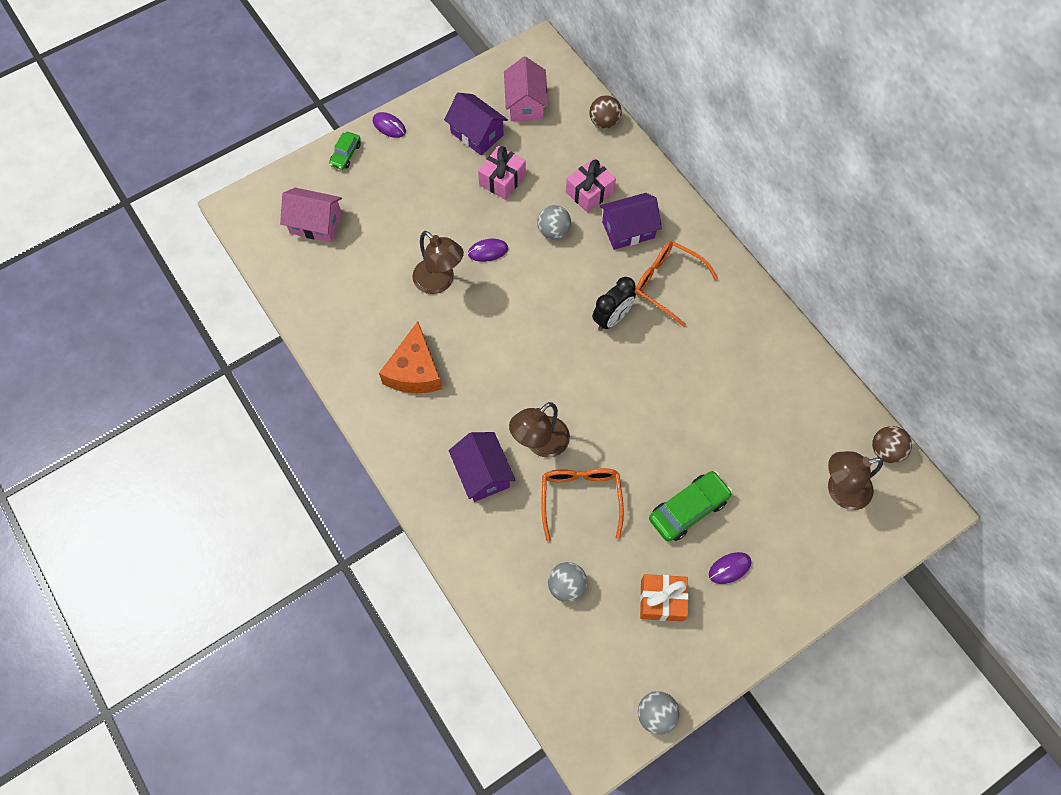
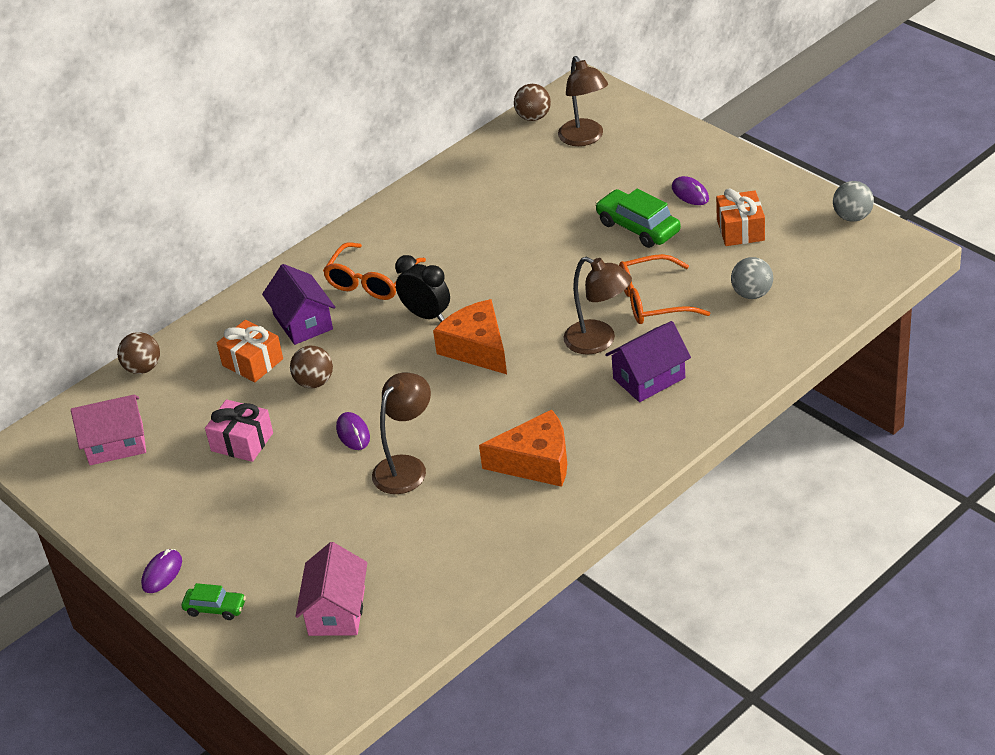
camera: 95 degrees left, 25 degrees down
(477, 134) = (169, 481): purple house -> none
(553, 231) = (314, 382): grey ball -> brown ball
(559, 349) = (477, 348): none -> orange cheese
(589, 192) = (252, 362): pink gift -> orange gift

